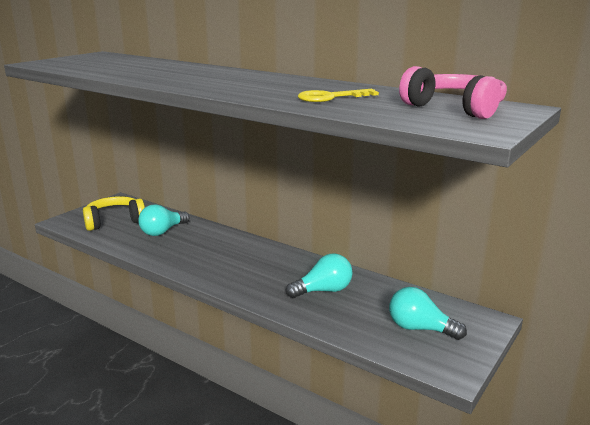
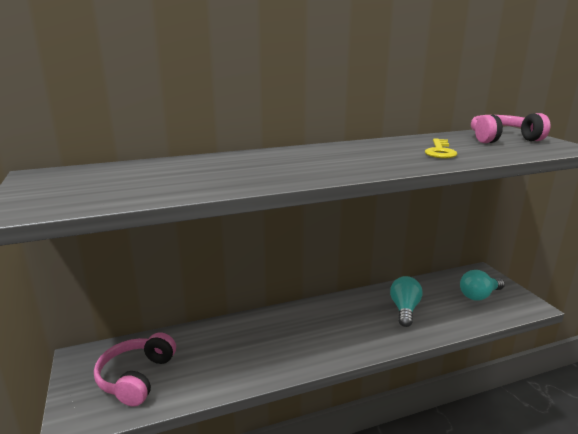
camera: 55 degrees left, 0 degrees up
(114, 221) = (136, 377): yellow headphones -> pink headphones
(163, 231) = (208, 351): turquoise light bulb -> none

